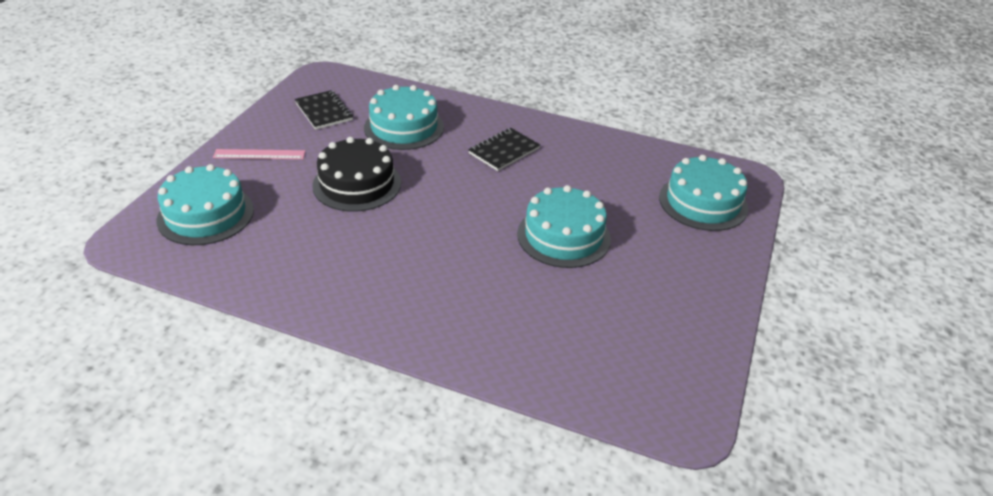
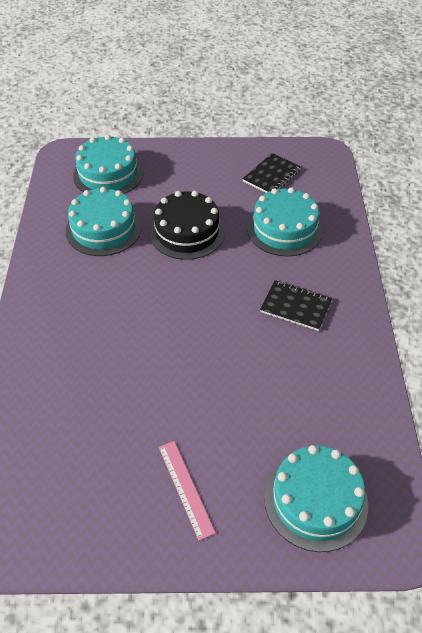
camera: 70 degrees right, 10 degrees up
(259, 154) = (191, 168): pink ruler -> pink ruler (185, 488)
(563, 236) = (191, 389): turquoise cake -> turquoise cake (103, 229)

